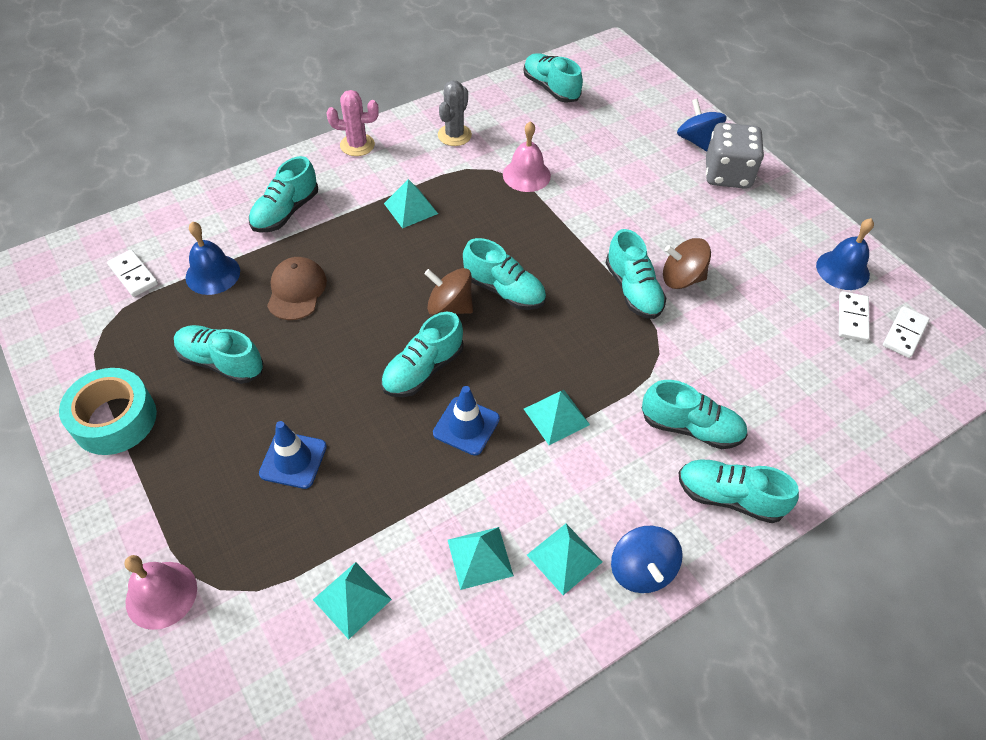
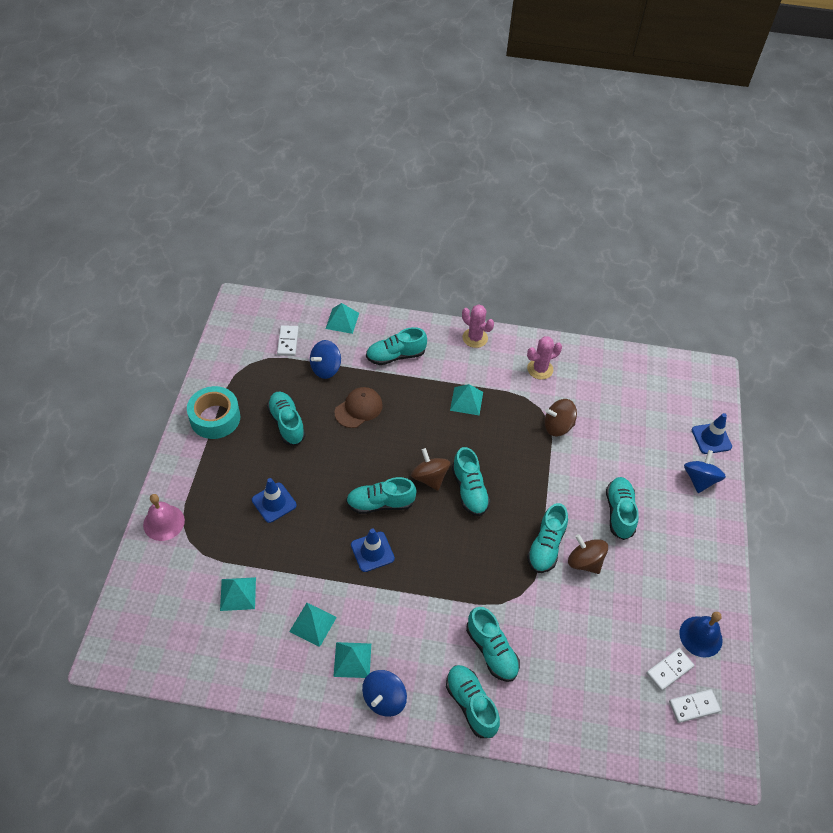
camera: 40 degrees right, 0 degrees up
(212, 274) = (326, 368): blue bell -> blue spinning top
(454, 135) = (540, 369): grey cactus -> pink cactus
(526, 175) = (558, 426): pink bell -> brown spinning top
(551, 88) = (637, 376): turquoise shoe -> turquoise shoe (619, 512)
(556, 416) = (424, 584): turquoise pyramid -> turquoise pyramid (342, 321)
(669, 102) = (711, 438): none -> blue traffic cone
(727, 174) = (694, 517): grey dice -> none

